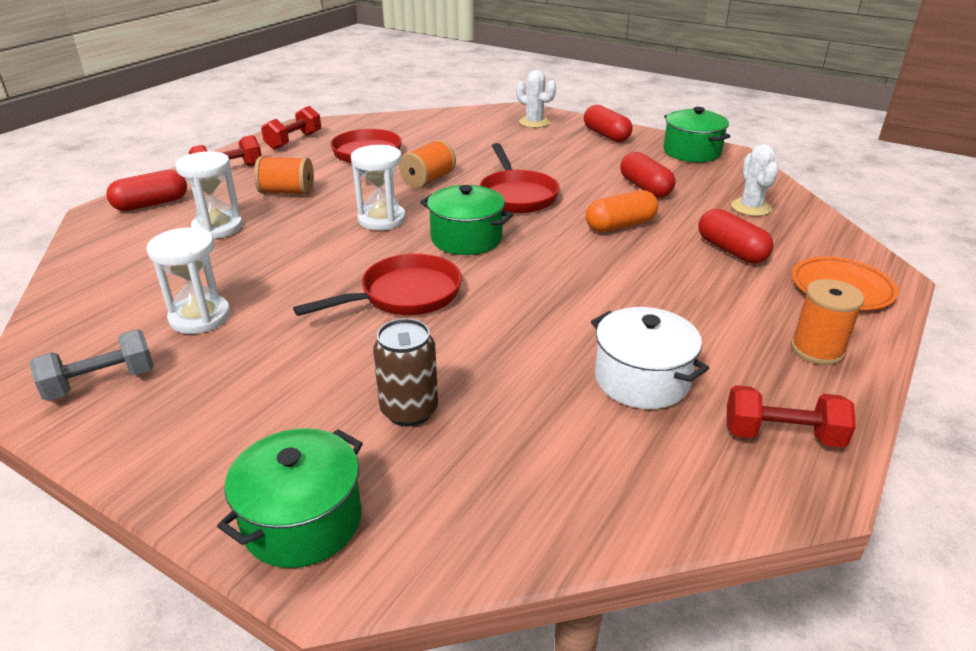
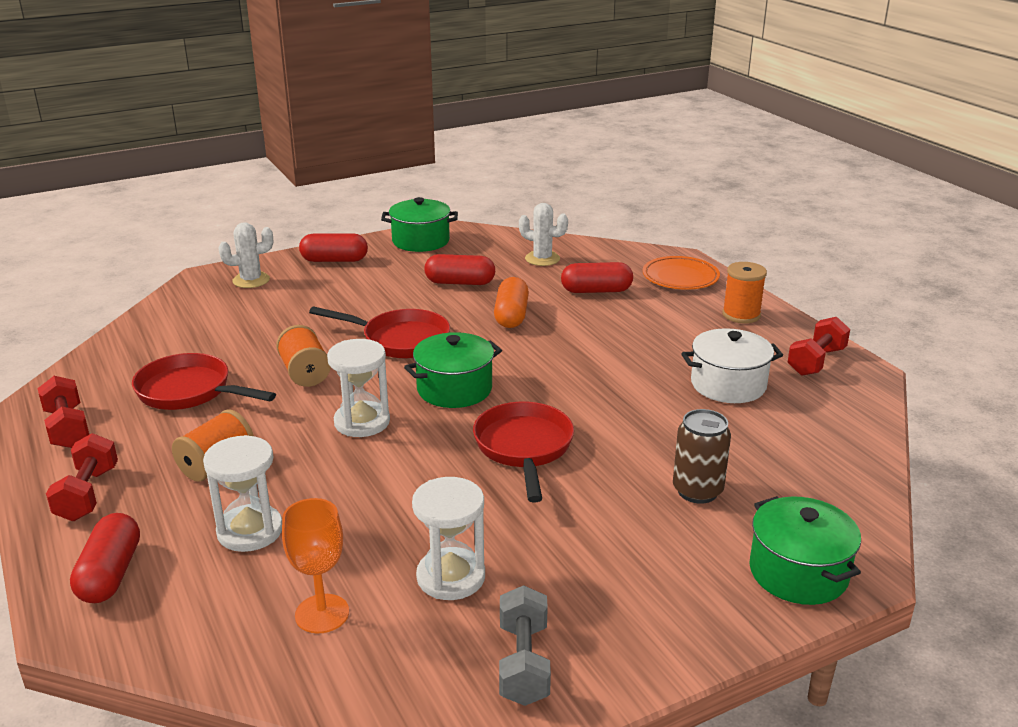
camera: 60 degrees left, 5 degrees down
(136, 281) = (322, 614): none -> orange goblet

